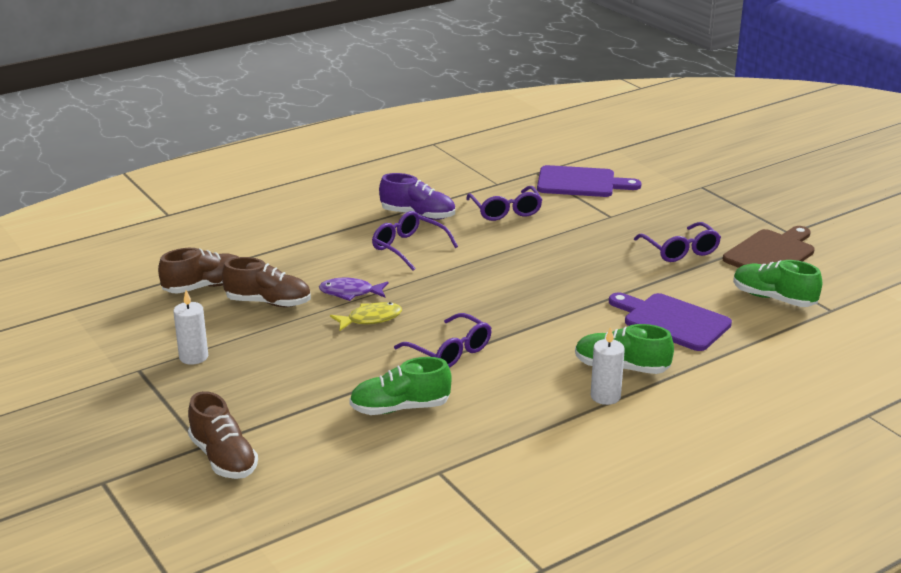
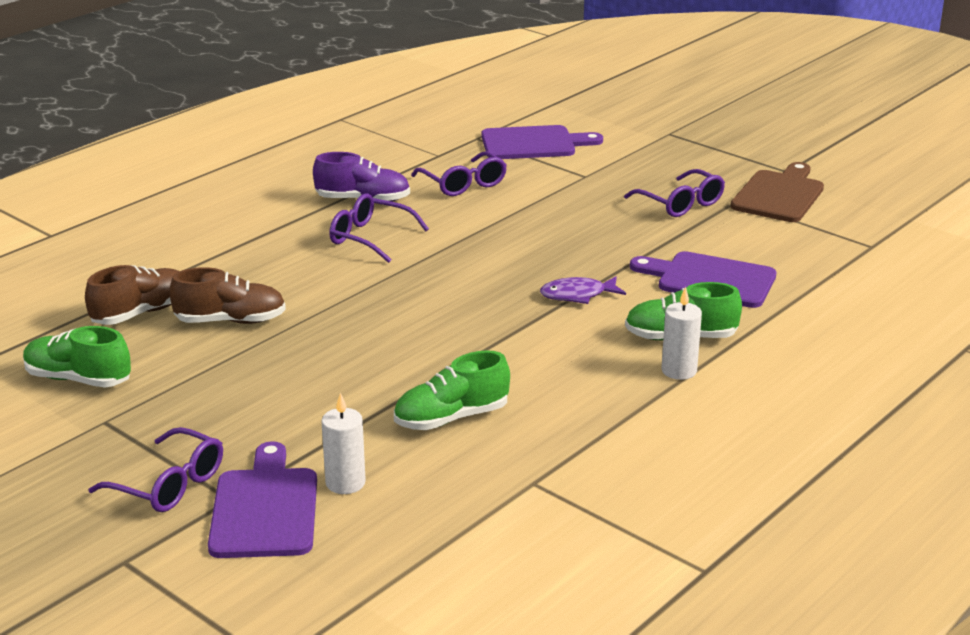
camera: 15 degrees left, 0 degrees up
(193, 357) = (168, 396): white candle -> white candle (345, 483)
(223, 458) = (265, 508): brown shoe -> purple cutting board
(350, 293) = (325, 297): purple fish -> purple fish (577, 295)
(370, 319) = (365, 323): yellow fish -> none
(450, 351) = (478, 347): purple glasses -> purple glasses (169, 484)
(773, 298) = (806, 242): green shoe -> green shoe (78, 379)

